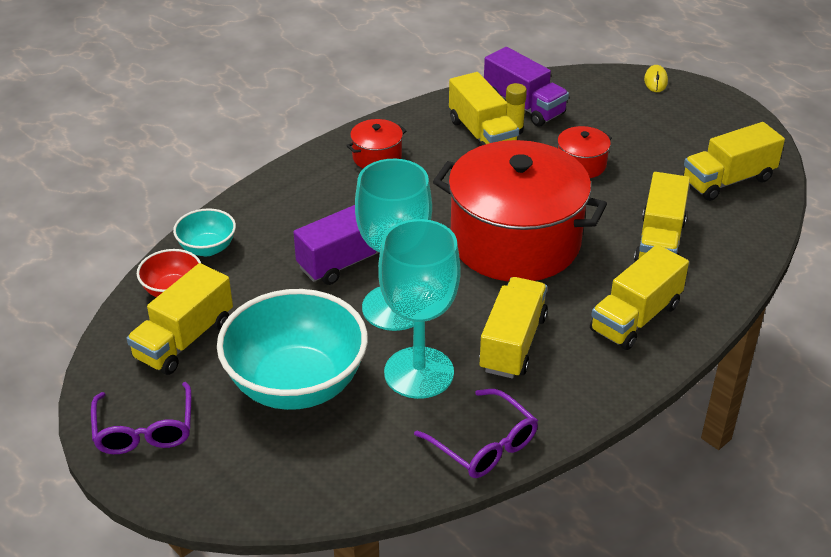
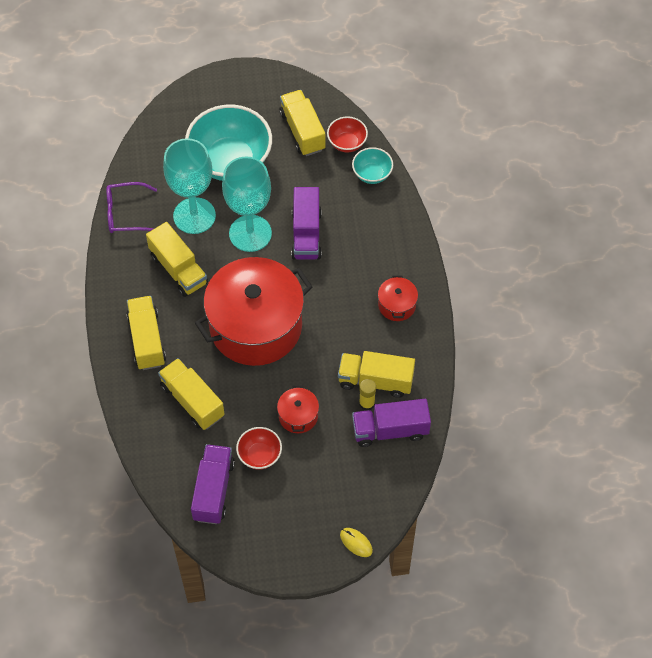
camera: 125 degrees right, 20 degrees up
(144, 430) = (251, 90): purple glasses -> none
(654, 169) = (259, 455): none -> red bowl
(728, 180) = (213, 490): yellow truck -> purple truck

